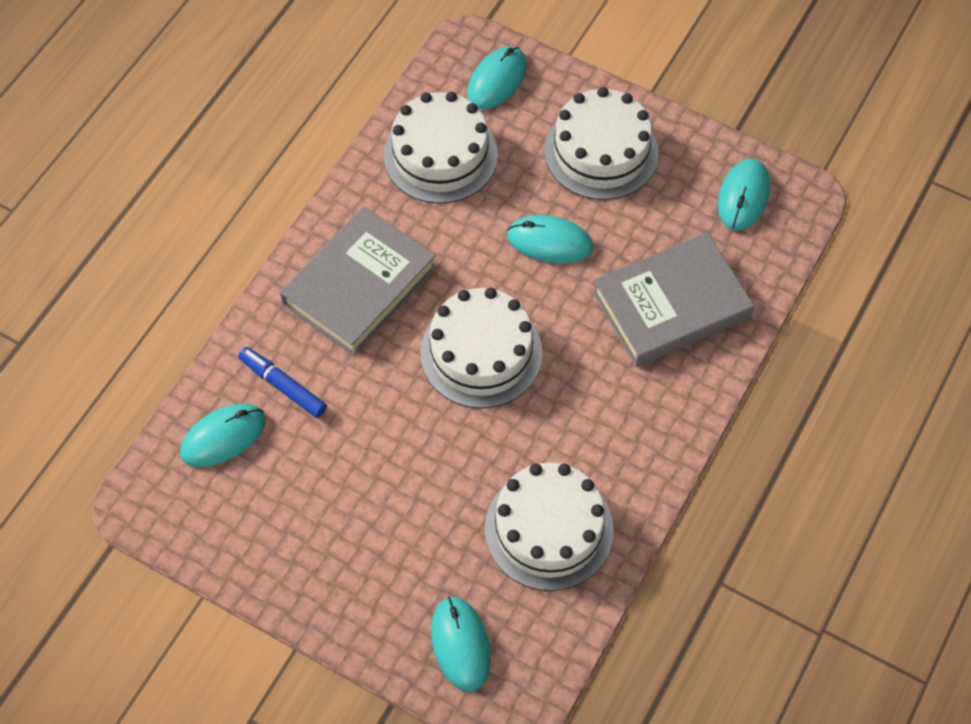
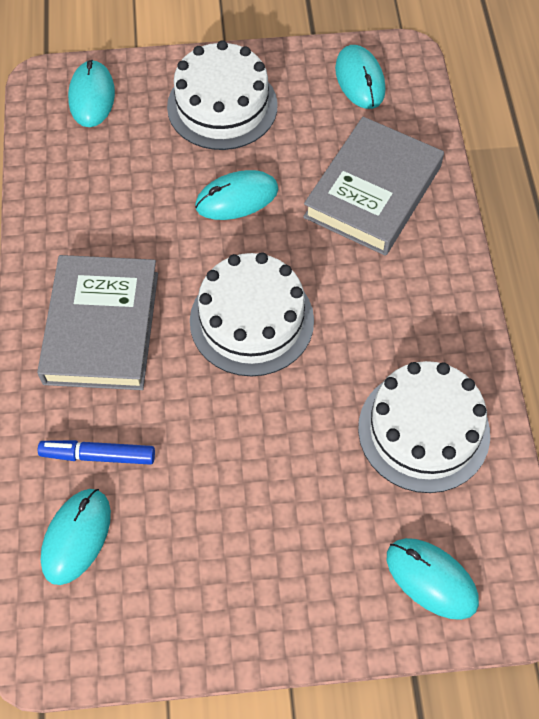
camera: 35 degrees left, 0 degrees up
(440, 155) = (90, 180): white cake -> none

